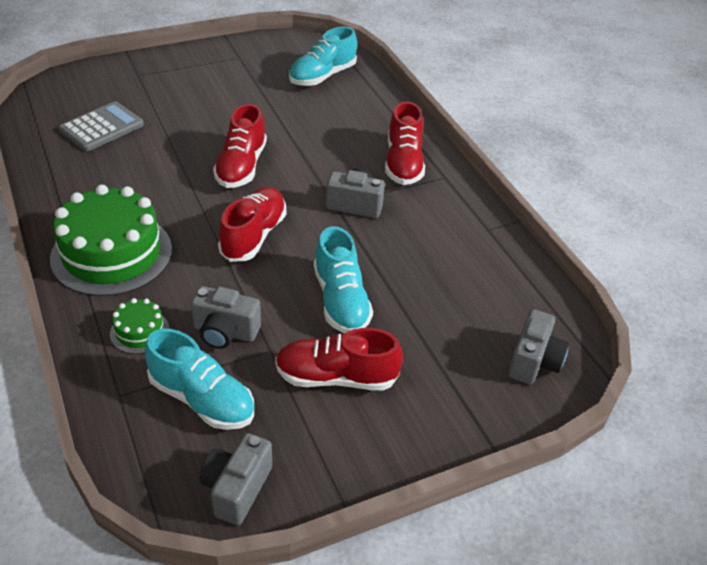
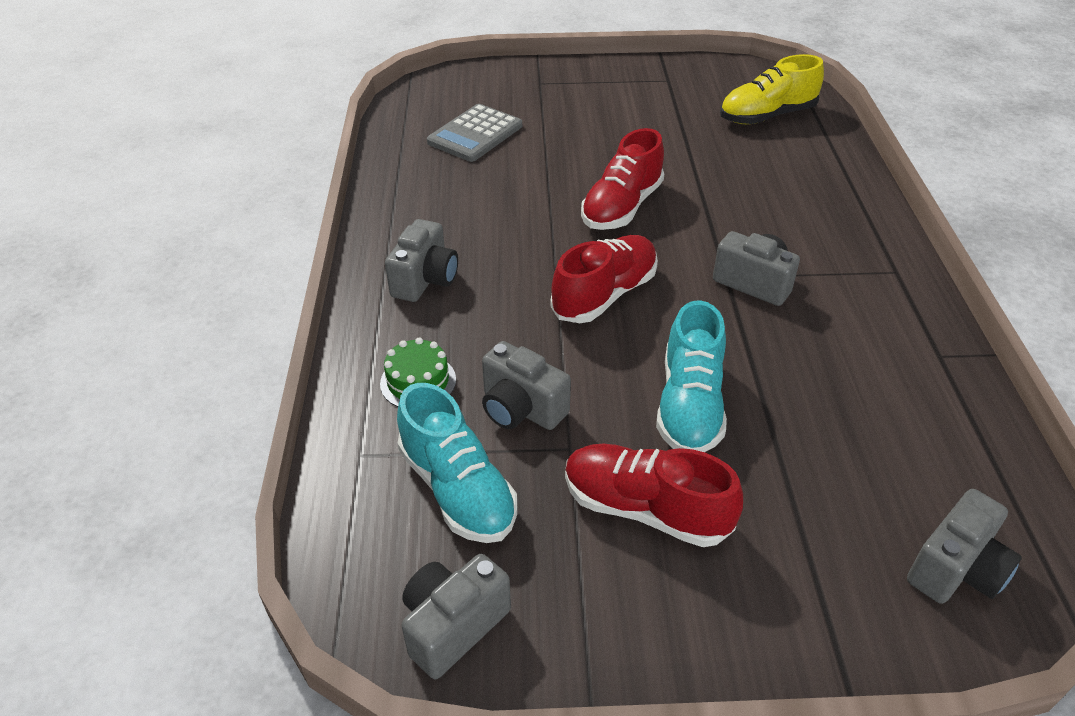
camera: 25 degrees right, 0 degrees up
(102, 127) = (475, 134): grey calculator -> grey calculator turned 150 degrees clockwise
(111, 253) = (425, 280): green cake -> grey camera
(322, 76) = (767, 116): turquoise shoe -> yellow shoe
(403, 163) = (841, 242): red shoe -> none

